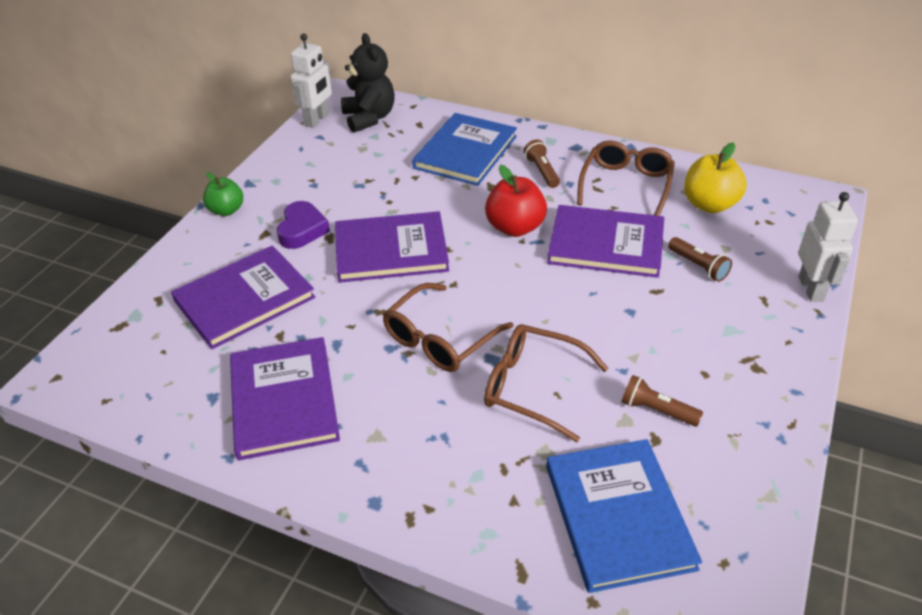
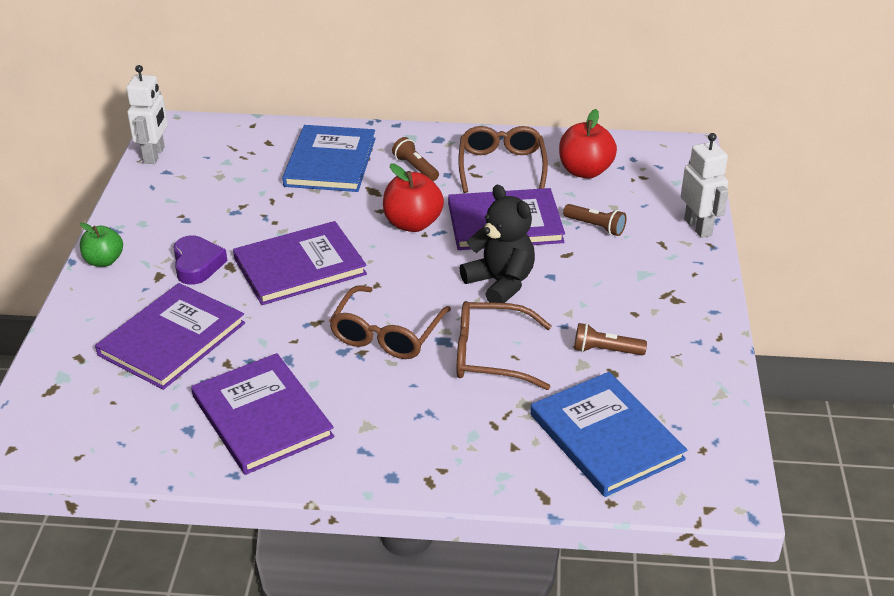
camera: 20 degrees left, 5 degrees down
(369, 118) = (211, 145): black teddy bear -> black teddy bear (500, 283)
(709, 204) = (585, 171): yellow apple -> red apple

